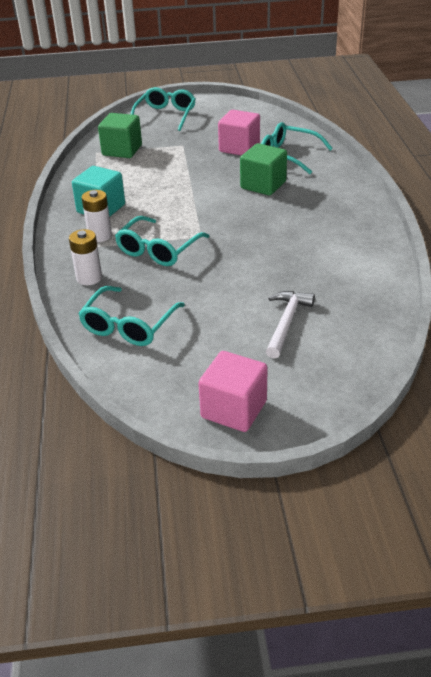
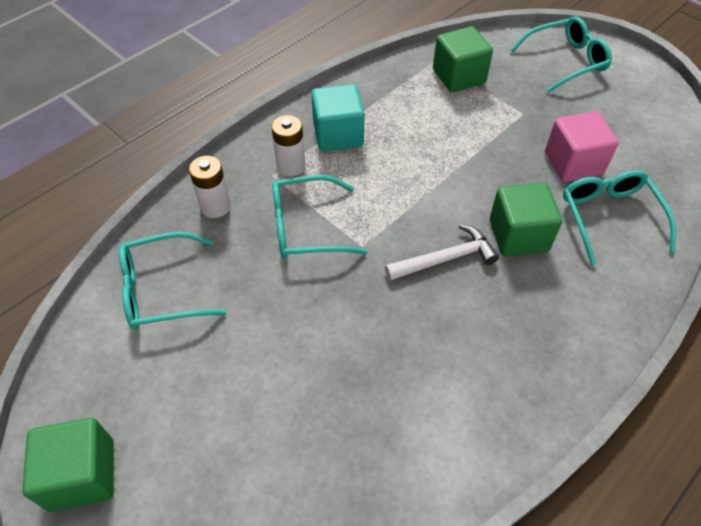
camera: 50 degrees right, 15 degrees up
(234, 409) = (82, 475): pink cube -> green cube
(286, 322) = (265, 432): white hammer -> white hammer (445, 259)

